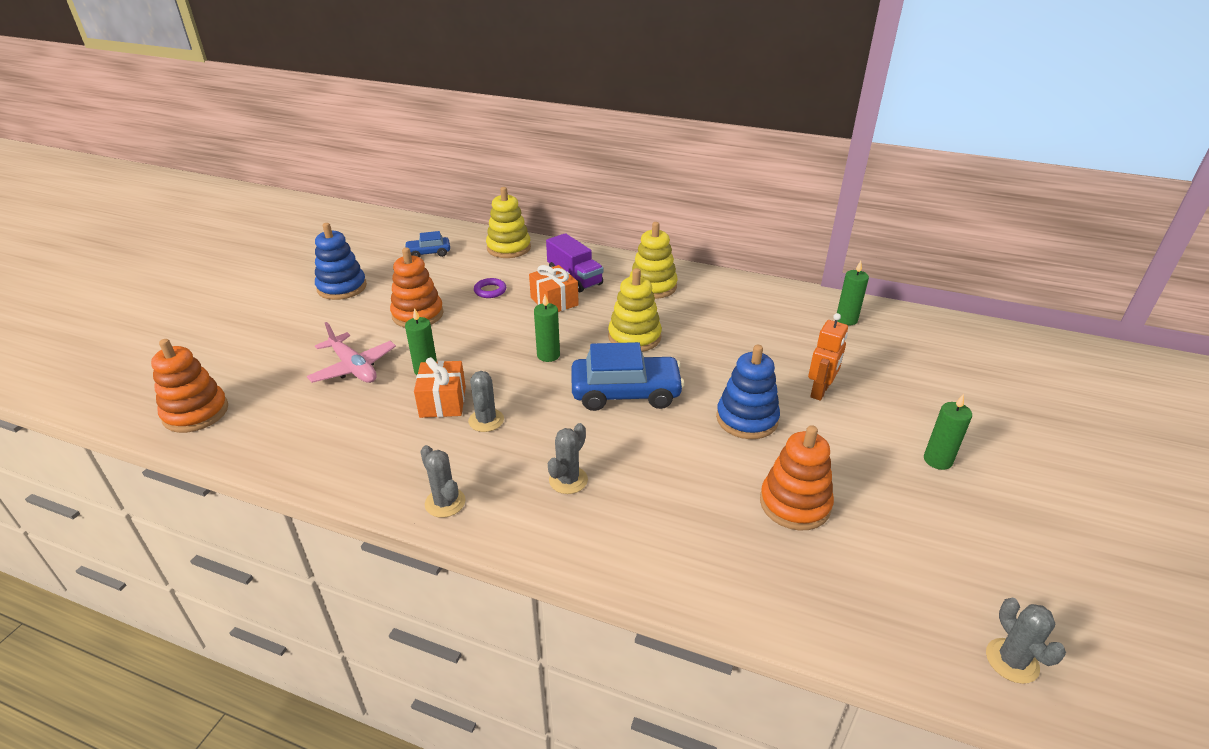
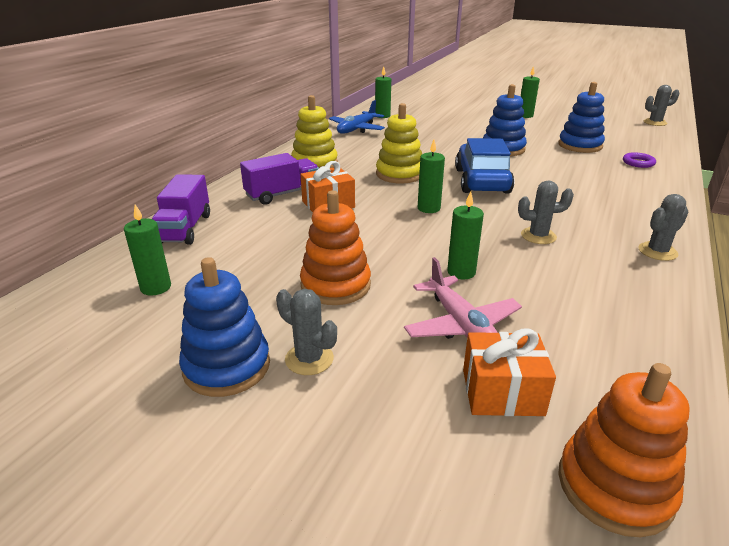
camera: 85 degrees left, 5 degrees down
(354, 368) = (462, 326): pink plane -> pink plane turned 105 degrees clockwise
(428, 253) = (156, 287): blue car -> green candle
(442, 402) = (516, 259): orange gift -> orange gift (502, 392)
(490, 291) = (291, 238): purple ring -> purple ring (638, 163)
(508, 248) = (185, 228): yellow stacking toy -> purple truck
(568, 480) = (598, 203): grey cactus -> grey cactus (309, 359)
(777, 303) = (356, 129): none -> blue plane
(794, 504) = (580, 145): orange stacking toy -> blue stacking toy
(820, 391) = (467, 130): orange robot -> none

